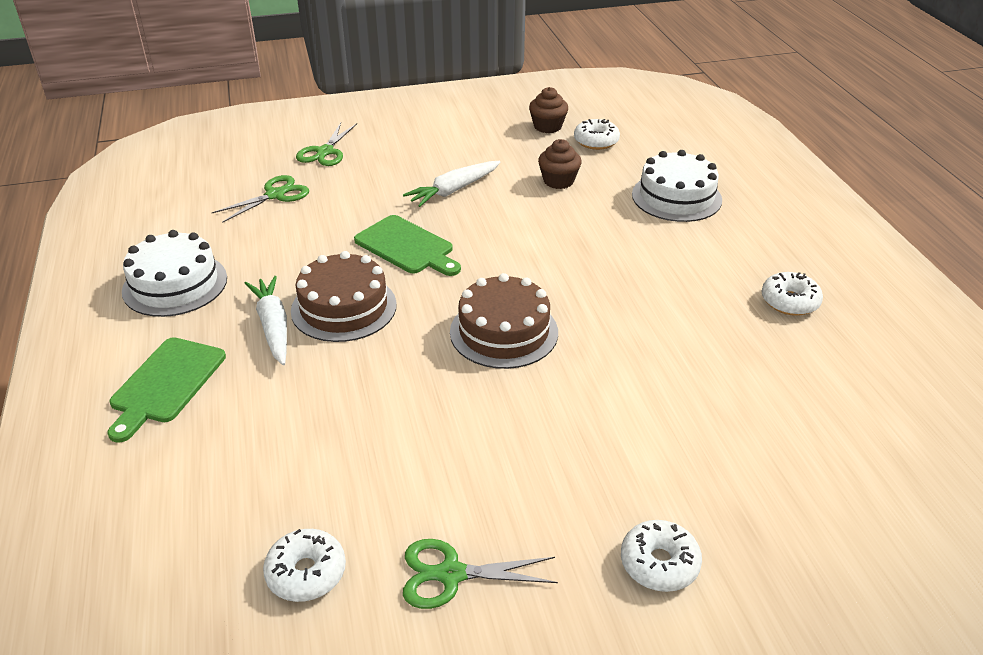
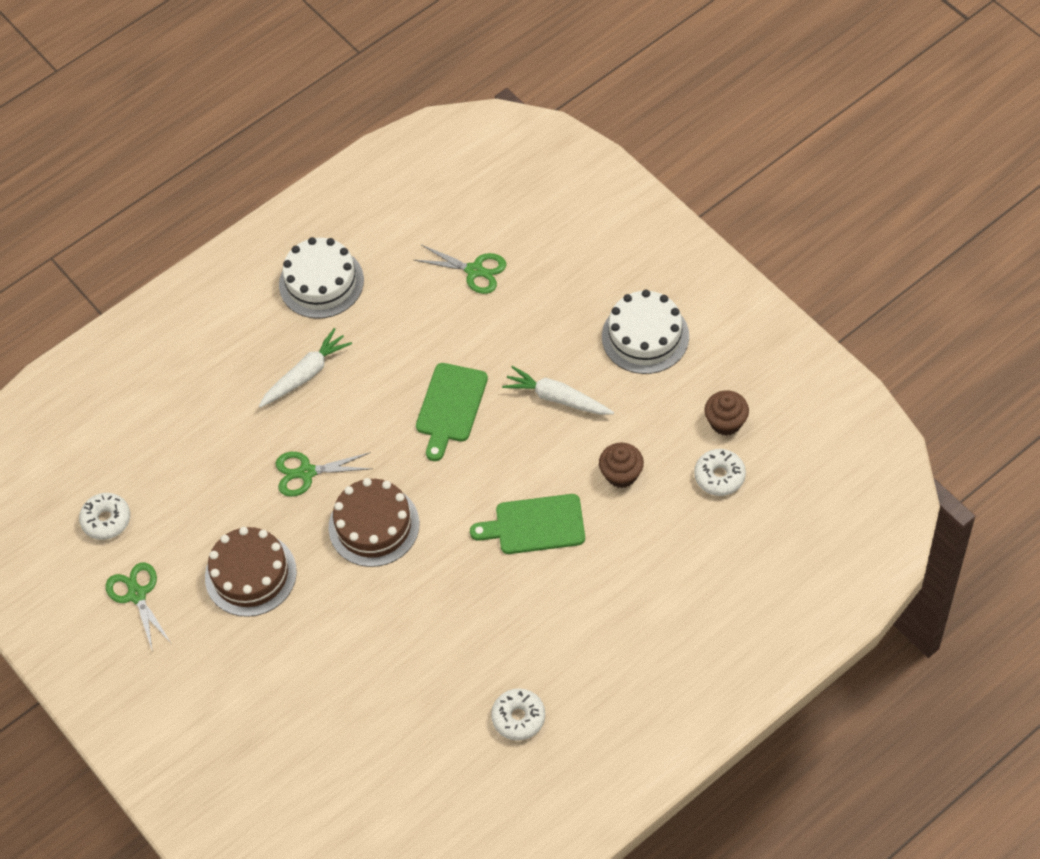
camera: 70 degrees right, 20 degrees up
(165, 384) = (218, 349): green cutting board -> green cutting board (535, 525)
(325, 152) = (566, 265): green scissors -> green scissors (306, 472)
(344, 307) = (349, 406): brown cake -> brown cake (250, 574)
(659, 563) = (193, 704): white donut -> none
(676, 197) = (647, 582): white cake -> white cake (645, 336)

